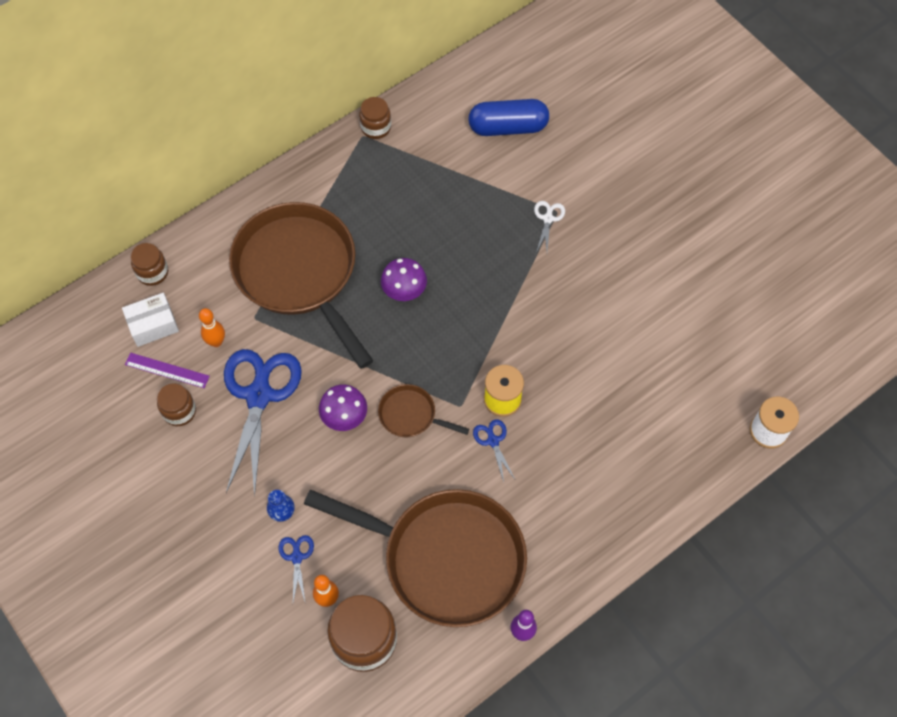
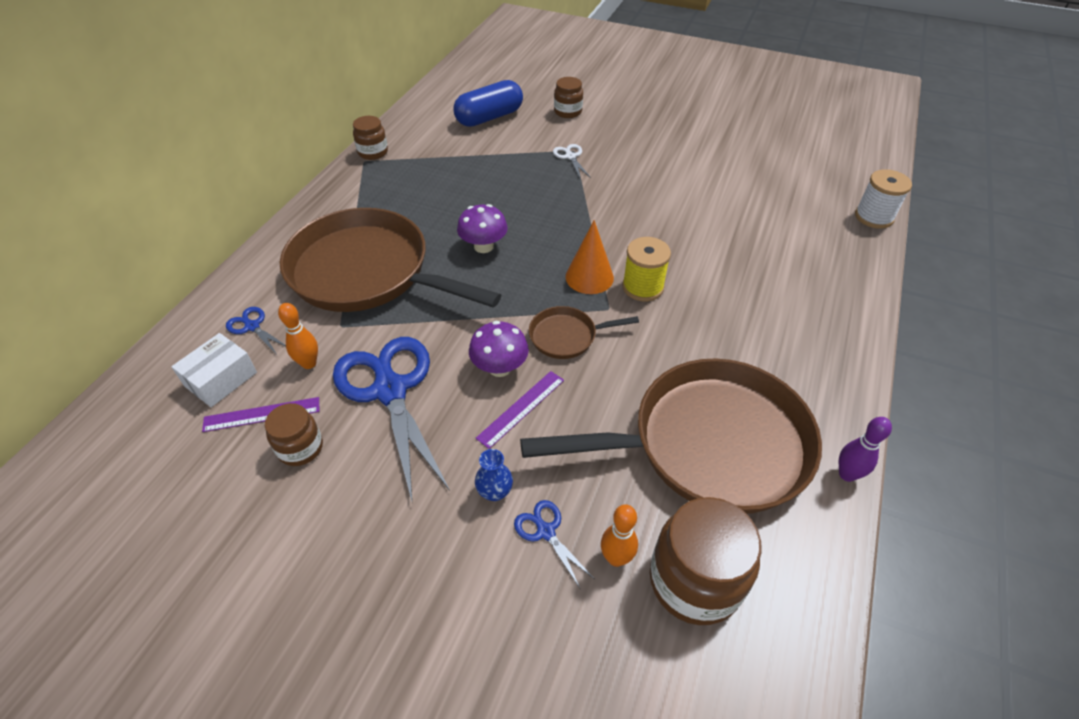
camera: 30 degrees left, 15 degrees down
(152, 272) = (196, 333): brown jar -> brown jar (568, 112)
(338, 459) = (521, 408): none -> purple ruler
(467, 367) = (589, 277): none -> orange cone
(493, 441) = (663, 322): blue scissors -> blue scissors (252, 326)

